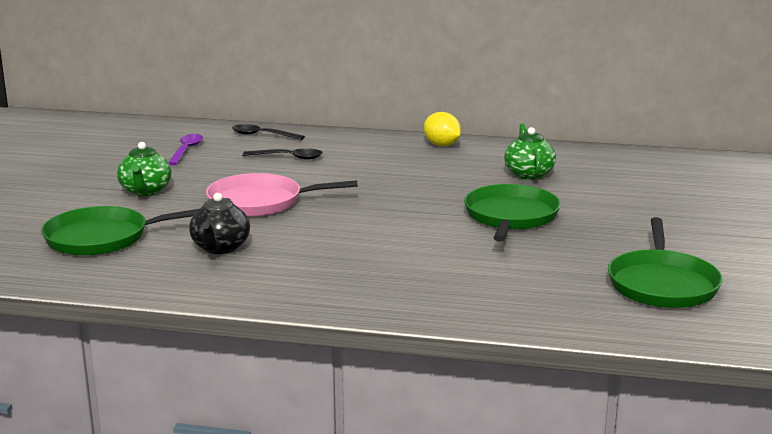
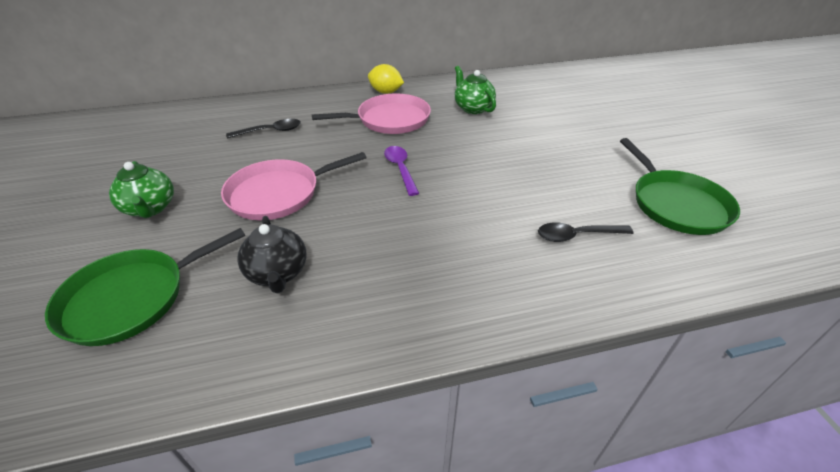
camera: 25 degrees left, 20 degrees up
(186, 150) = (167, 143): purple spoon -> purple spoon (400, 169)
(262, 135) = (230, 110): black spoon -> black spoon (577, 235)
(421, 168) = (389, 120): none -> pink pan
(510, 217) = (501, 157): green pan -> none

